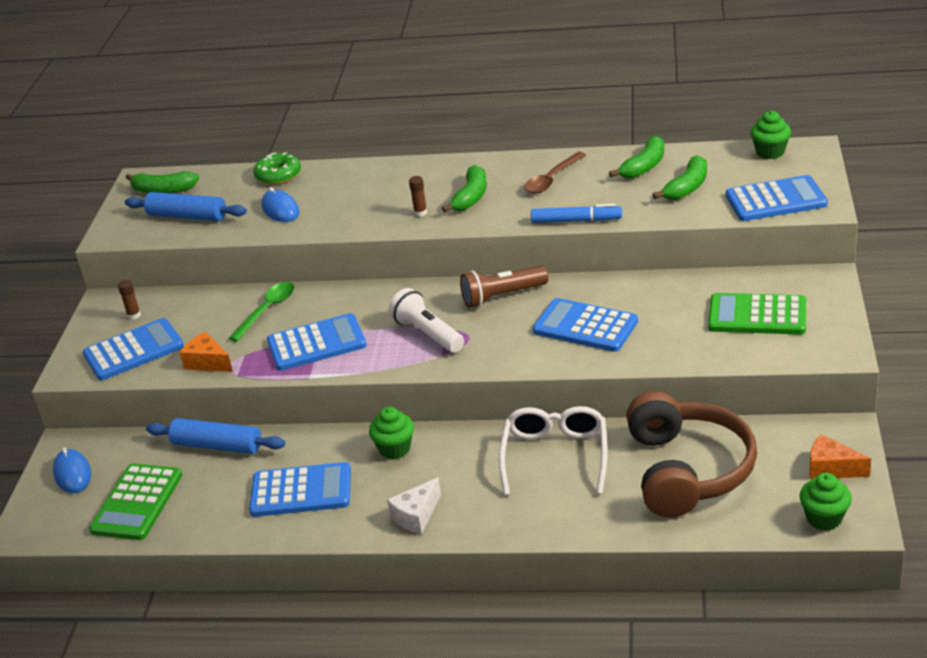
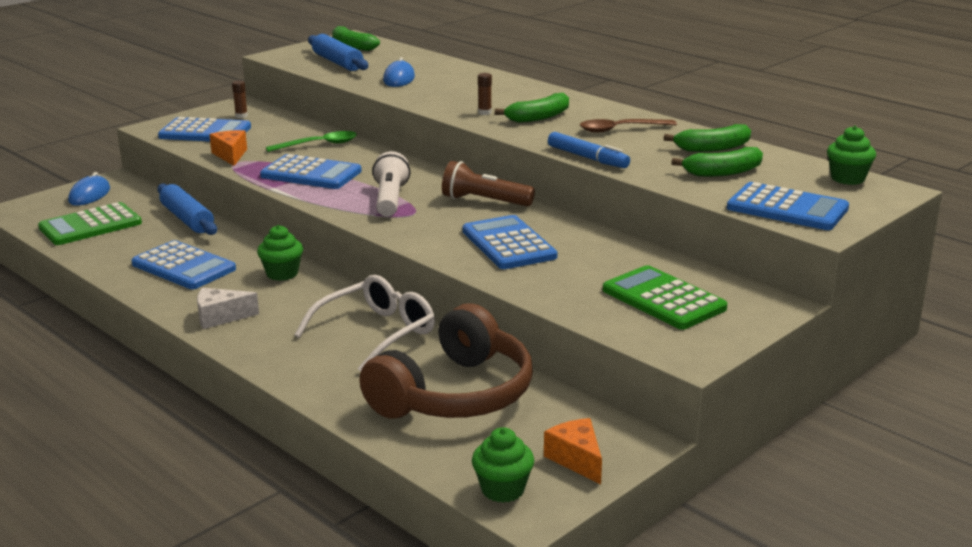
camera: 35 degrees right, 10 degrees down
(278, 175) = (436, 62): green donut -> none

